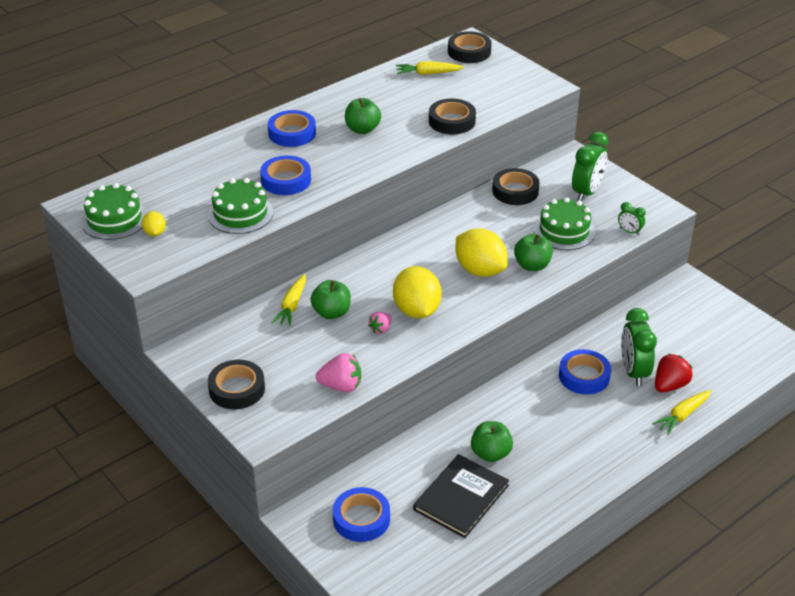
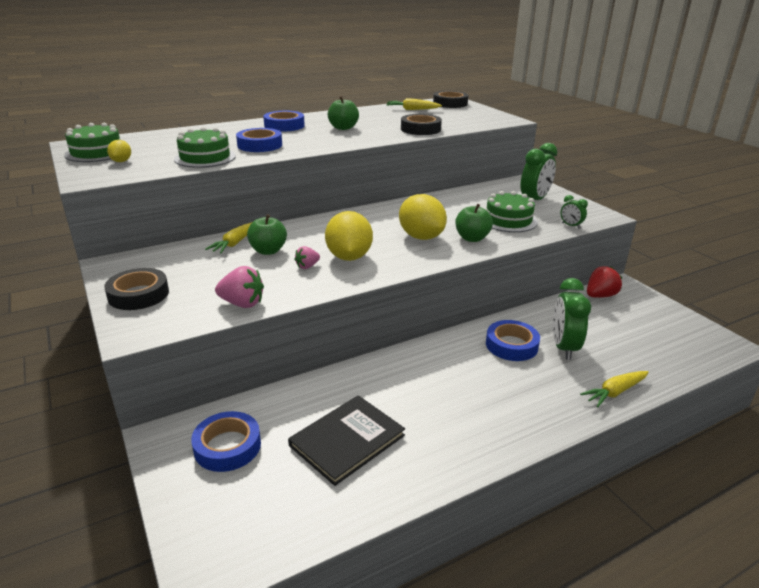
camera: 10 degrees right, 10 degrees down
(490, 453) = (395, 401): green apple -> none
(515, 191) = (470, 194): black tape -> none
(669, 385) = (602, 363): red strawberry -> red strawberry (600, 296)

